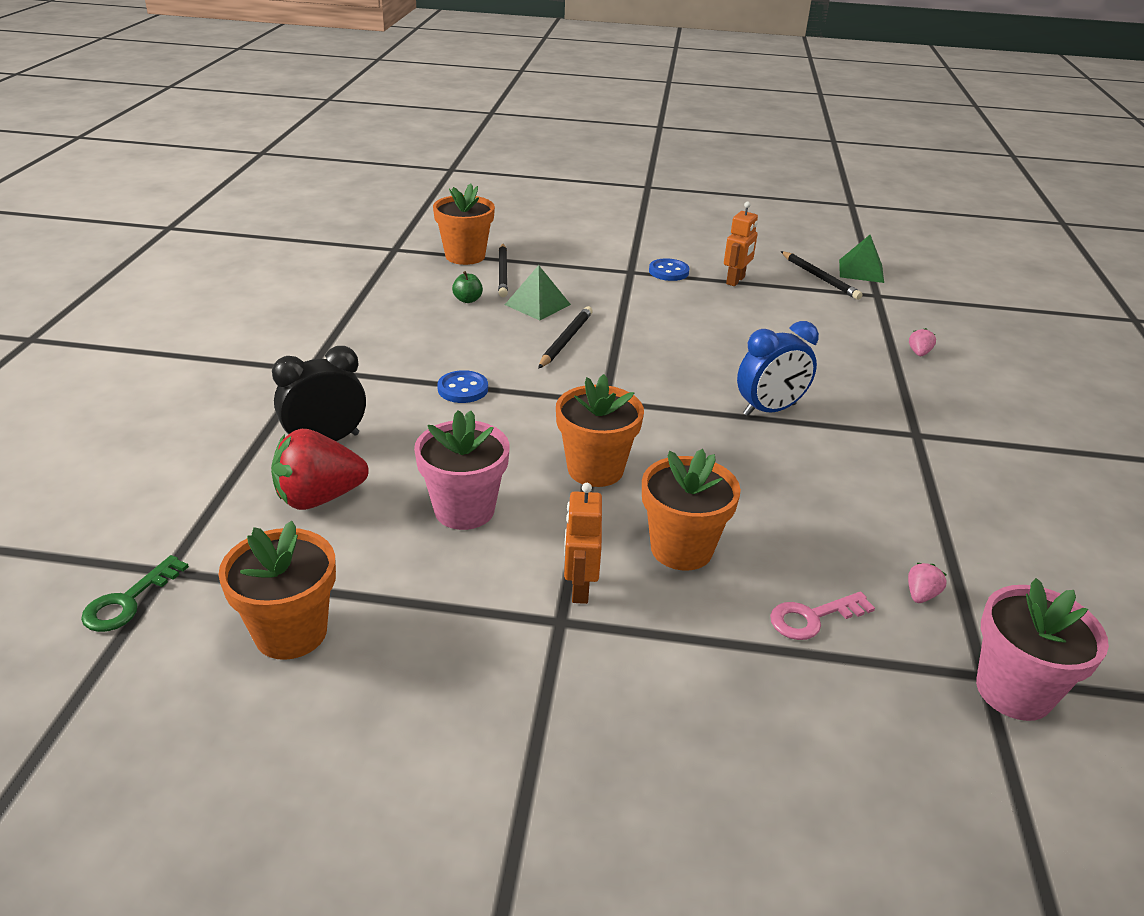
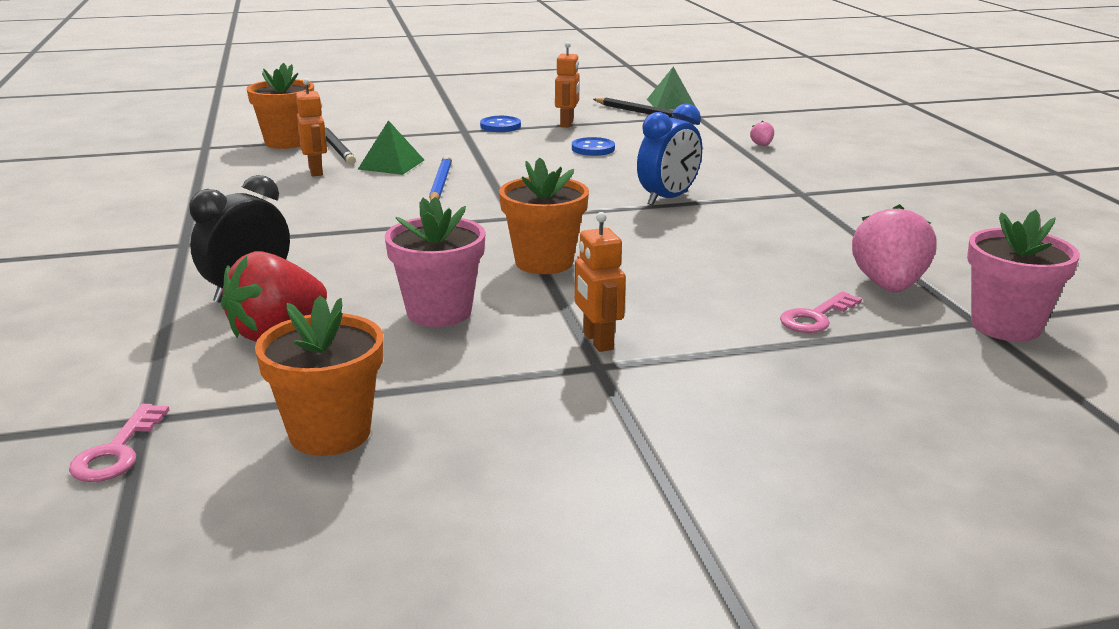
camera: 20 degrees left, 10 degrees down
(128, 601) = (117, 451): green key -> pink key
(463, 389) = (364, 231): blue button -> blue button (593, 149)
(468, 300) = (316, 171): green apple -> orange robot
(565, 340) = (440, 183): black pencil -> blue pencil
(681, 549) = (667, 298): orange flower pot -> none
(921, 595) = (888, 286): pink strawberry -> pink strawberry, size x2.35

